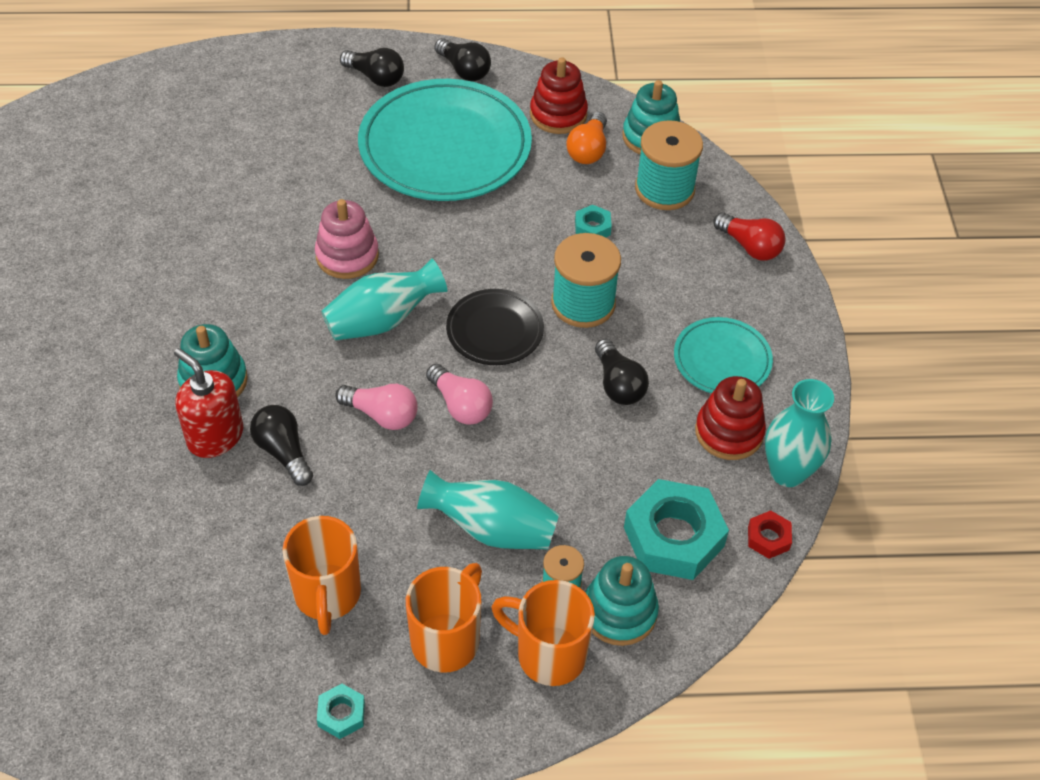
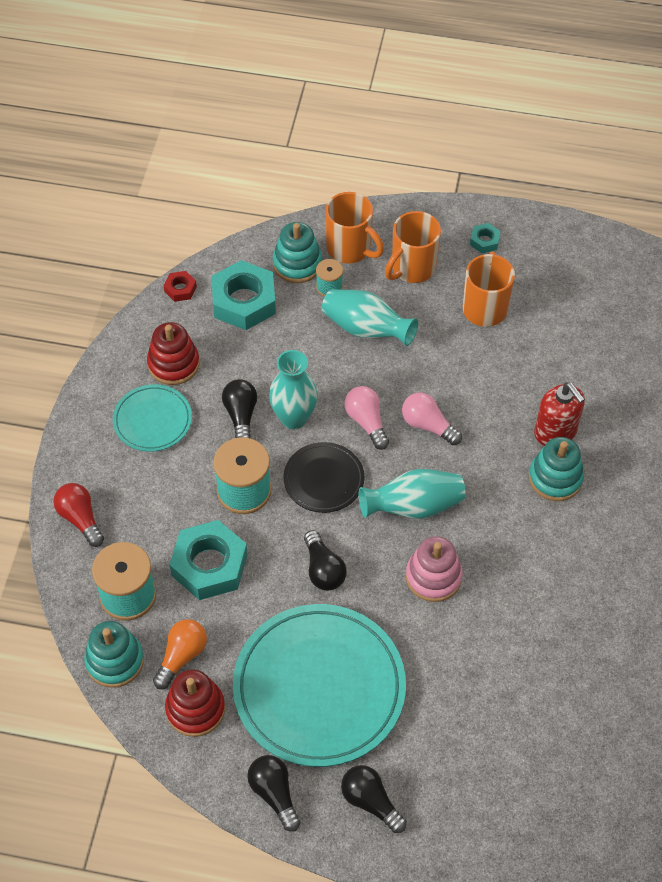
camera: 165 degrees left, 5 degrees up
(283, 452) = (505, 410): black light bulb -> black light bulb (323, 569)
(592, 227) = (209, 565): turquoise nut -> turquoise nut, size x2.15
(787, 472) = (145, 328): turquoise vase -> turquoise vase (293, 418)

